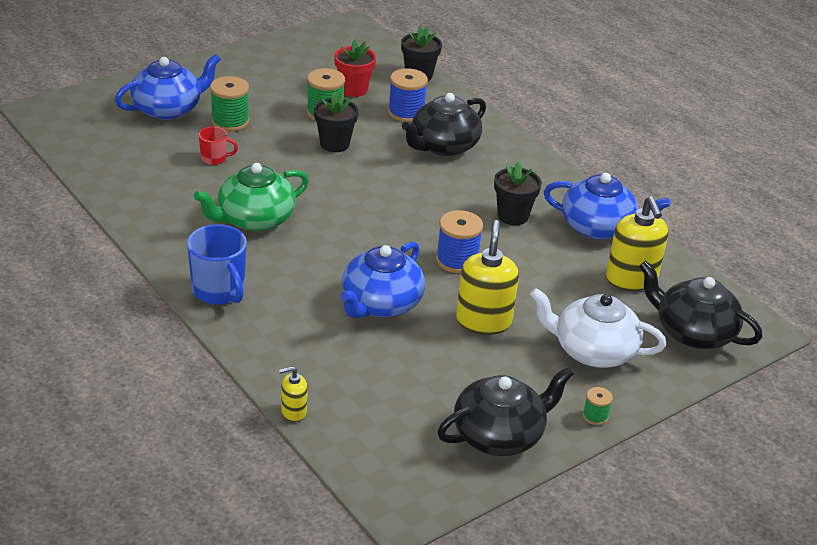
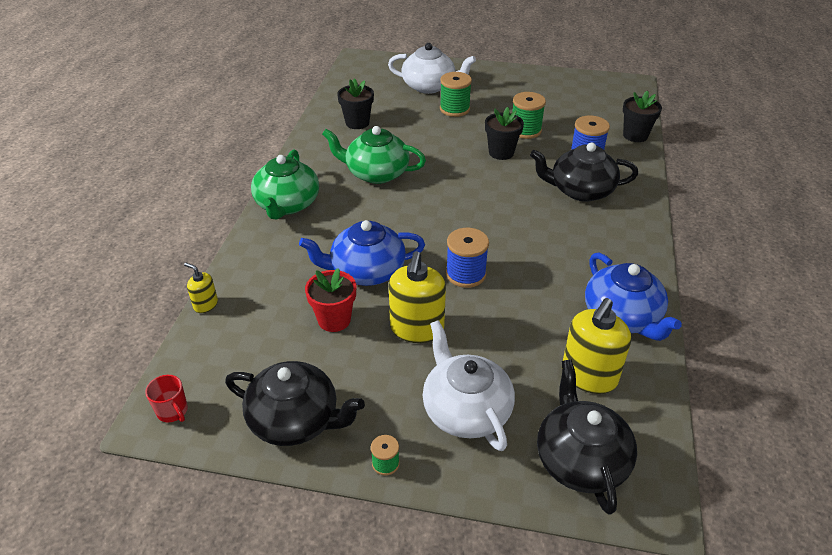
camera: 50 degrees right, 5 degrees up
(168, 109) = (429, 86): blue teapot -> white teapot
(214, 159) = (410, 126): red mug -> red mug (173, 411)
(219, 291) = (287, 204): blue mug -> green teapot
(353, 89) = (569, 124): red flower pot -> red flower pot (334, 320)
(483, 321) = (417, 329): yellow soap dispenser -> yellow soap dispenser turned 135 degrees clockwise
(513, 216) = (559, 267): black flower pot -> black flower pot (357, 123)

